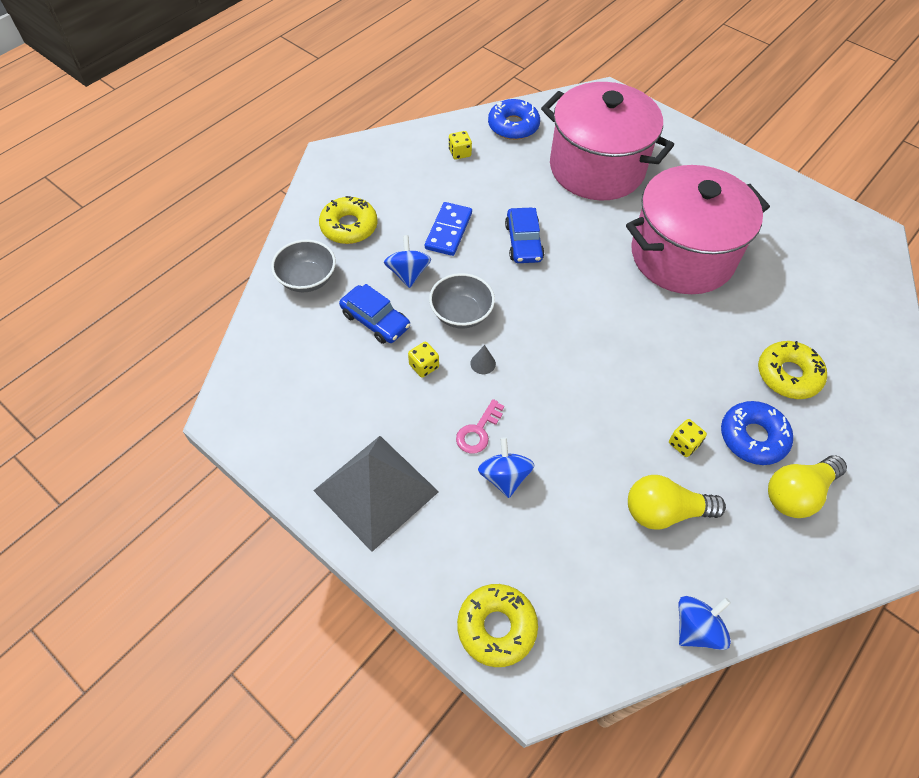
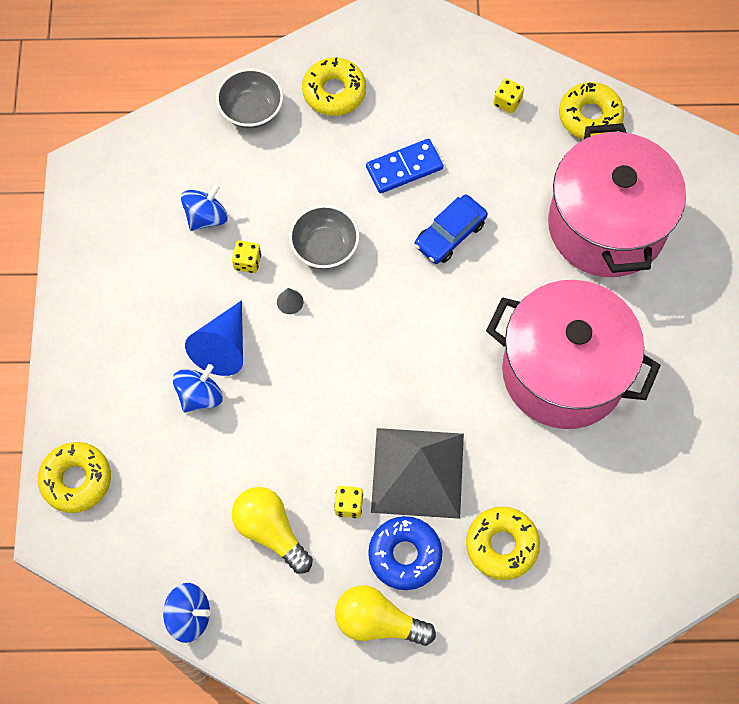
camera: 50 degrees right, 10 degrees up
(375, 320) = (258, 192): blue car -> none
(376, 491) = (111, 319): grey pyramid -> grey pyramid (417, 473)
(408, 273) = (328, 176): blue spinning top -> blue spinning top (206, 217)
(478, 431) = (223, 347): pink key -> blue cone
(513, 126) = (590, 117): blue donut -> yellow donut

